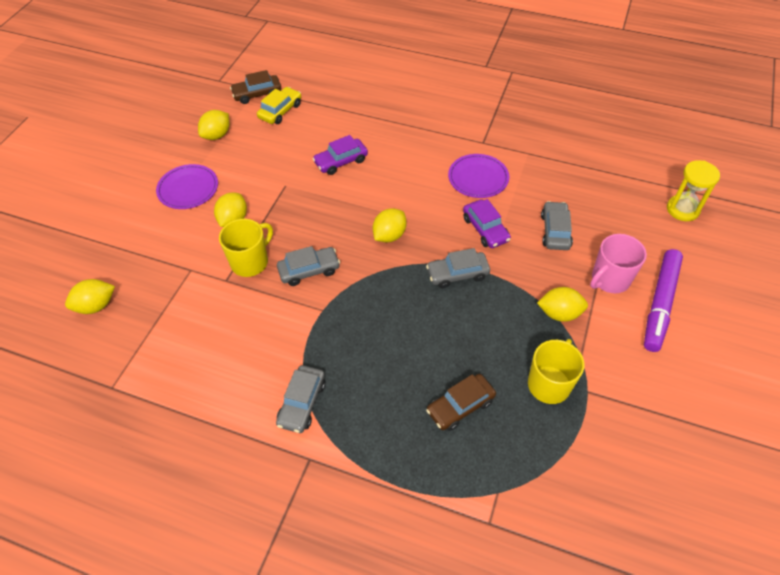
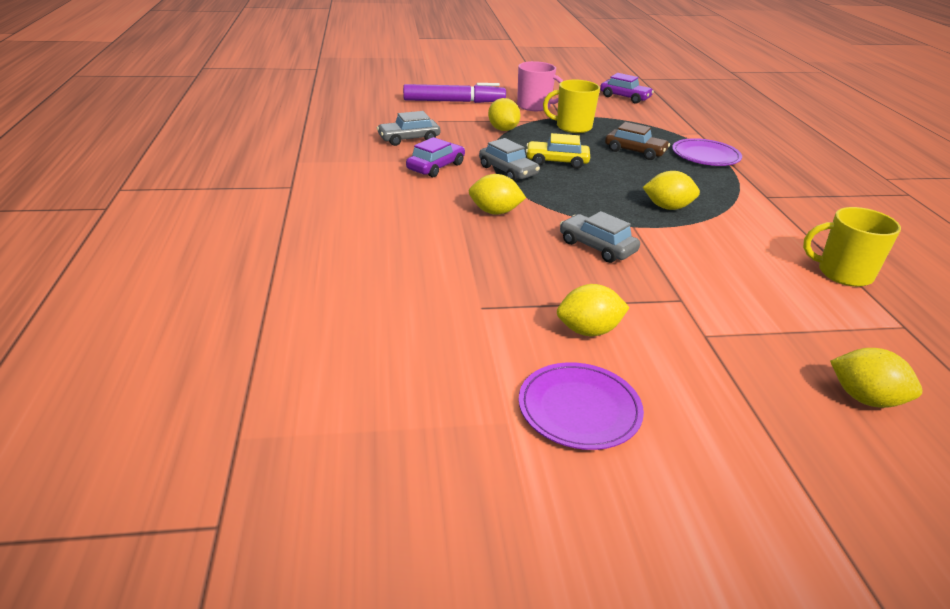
camera: 120 degrees left, 20 degrees down
(217, 135) = (420, 434): yellow lemon -> yellow lemon (667, 207)
(250, 262) = (635, 290): yellow mug -> yellow mug (843, 273)
(257, 94) = (255, 429): brown car -> none
(280, 111) = (301, 374): yellow car -> yellow car (557, 161)
(302, 403) = (733, 211): grey car -> none
(341, 161) = (395, 273): purple car -> purple car (625, 97)
(478, 178) = (359, 180): purple plate -> purple plate (705, 155)
(609, 279) = (446, 117): pink mug -> pink mug (534, 106)
(682, 209) = (337, 99): yellow hourglass -> none

